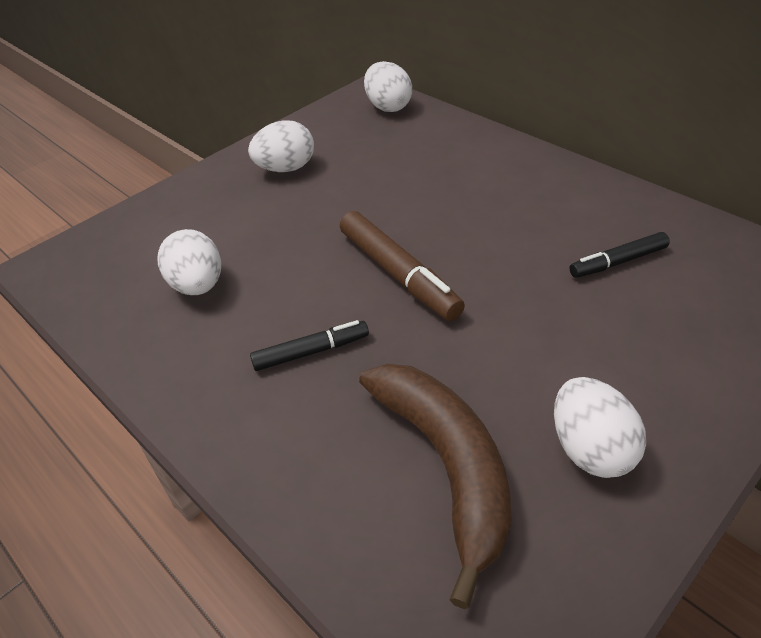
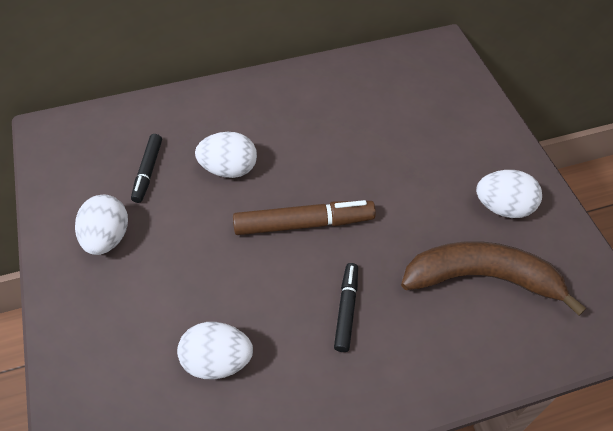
camera: 65 degrees left, 10 degrees up
(388, 107) = (86, 130): white egg -> white egg (229, 169)
(618, 262) = (374, 112): black marker -> black marker (148, 171)

